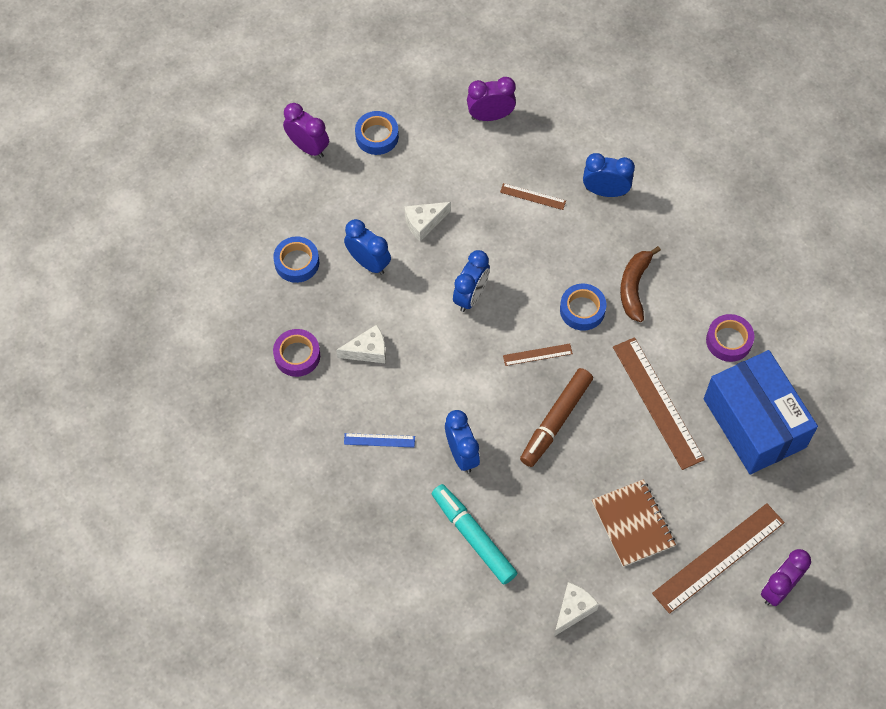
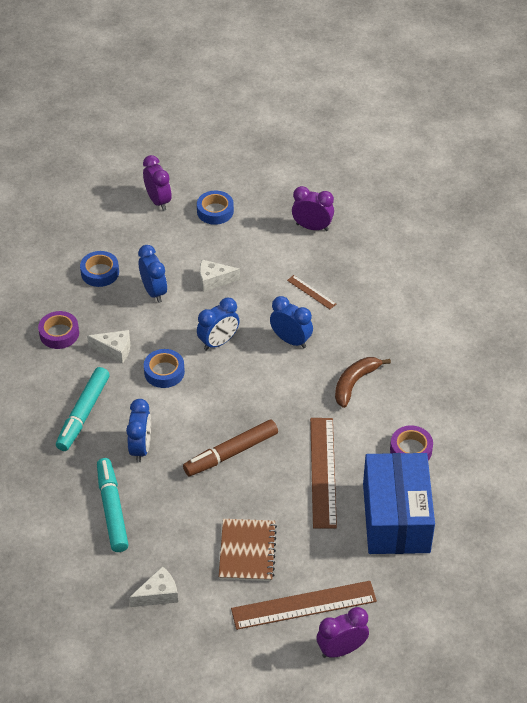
camera: 25 degrees right, 15 degrees down
(379, 440) = (83, 414): blue ruler -> turquoise marker
(537, 354) = (246, 401): brown ruler -> none
(582, 310) = (302, 383): blue tape -> blue tape (164, 372)
(605, 191) = (372, 309): blue clock -> blue clock (291, 340)

